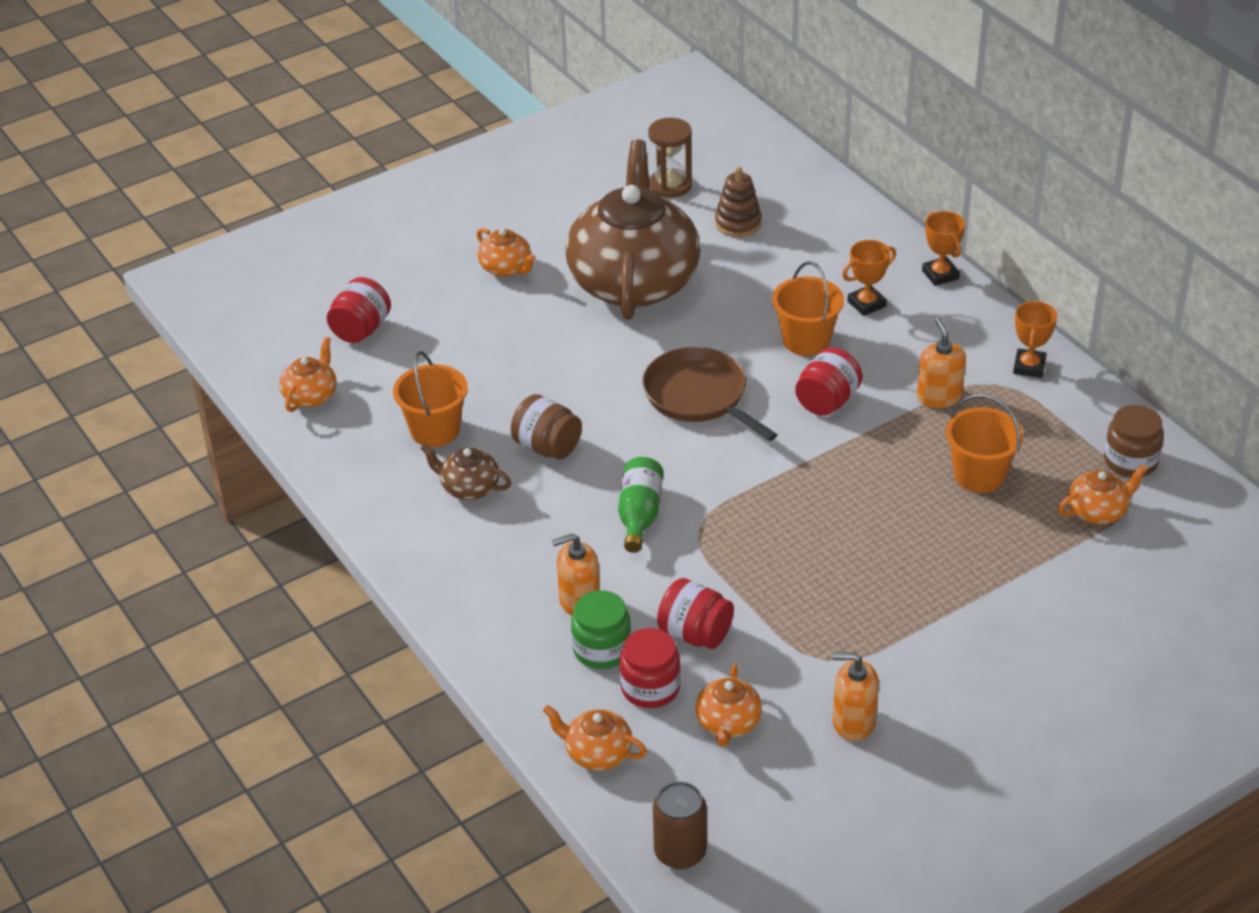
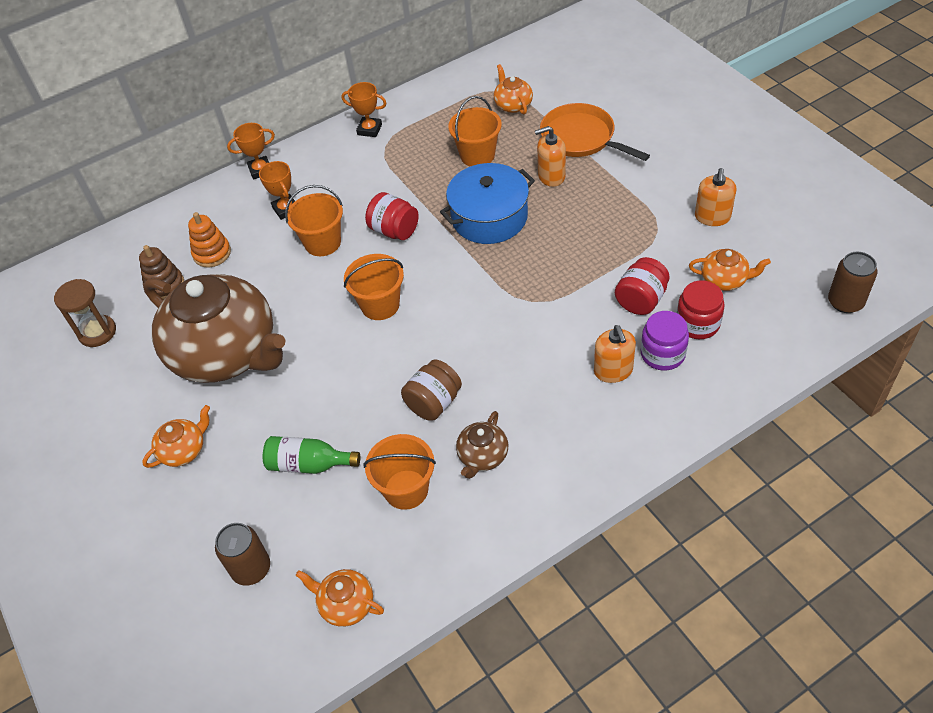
camera: 85 degrees left, 10 degrees up
(361, 329) = (251, 568): red jar -> brown can
(597, 753) = (766, 352): orange teapot -> none
(602, 649) = (662, 354): green jar -> purple jar
(634, 282) = (226, 353): brown teapot -> brown teapot turned 150 degrees counterclockwise
(639, 515) = (516, 337): green bottle -> green bottle (309, 464)
(699, 396) = (380, 305): brown pan -> orange bucket
(789, 252) = (212, 253): none -> orange stacking toy
(852, 489) = (489, 217): none -> blue pot
(939, 396) = (395, 173): orange soap dispenser -> orange soap dispenser (551, 176)
(1025, 585) = (581, 138): none -> orange pan
(1130, 461) = (466, 89): brown jar -> none

